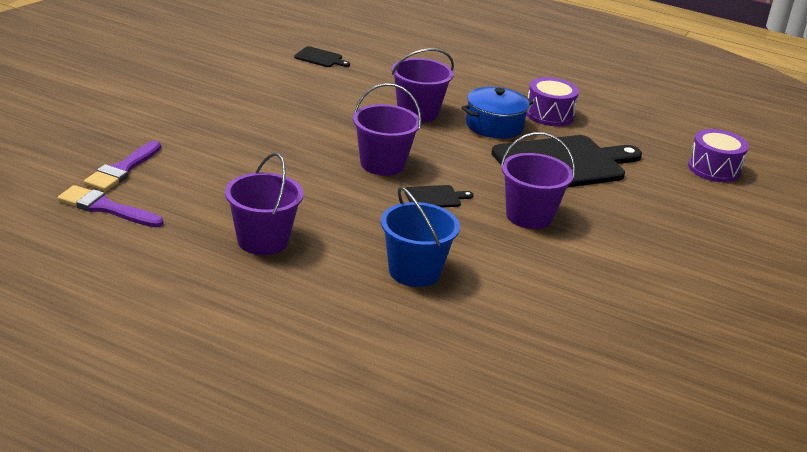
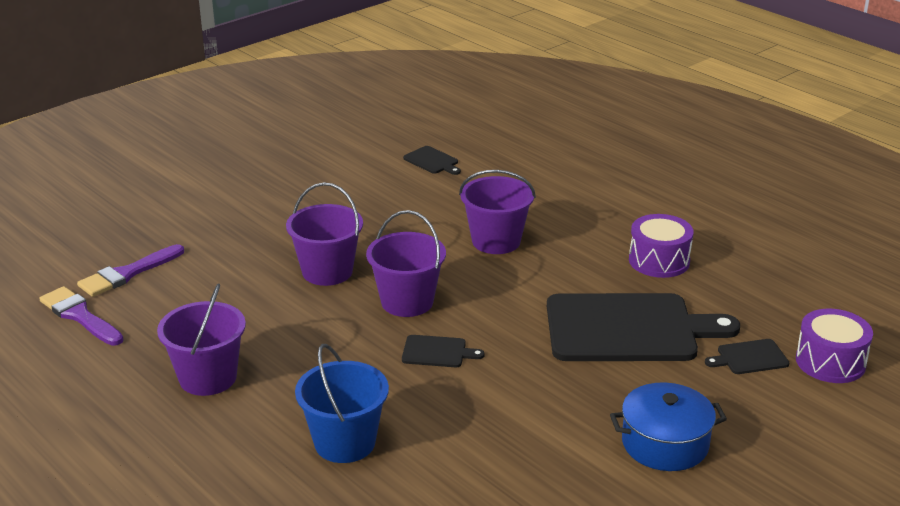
camera: 25 degrees right, 0 degrees up
(494, 125) = (577, 268): blue pot -> blue pot (665, 444)
(529, 216) = (534, 392): purple bucket -> purple bucket (327, 271)
(660, 173) = (749, 357): none -> black cutting board

